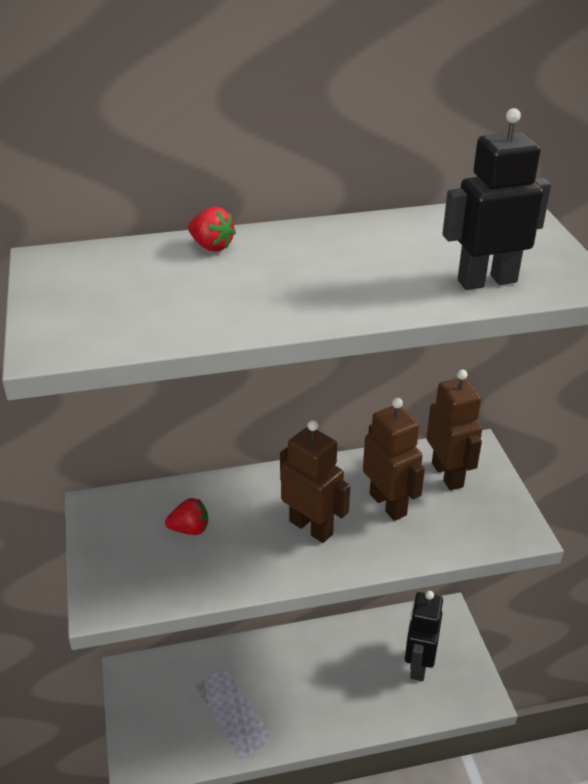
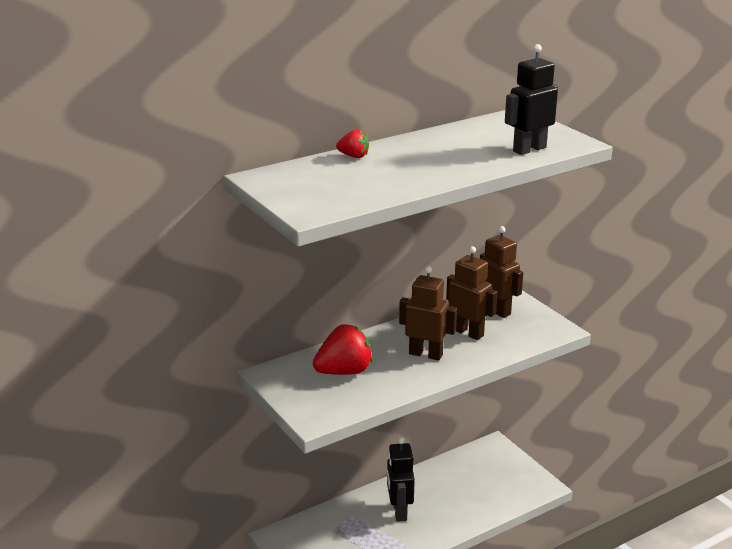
camera: 20 degrees left, 10 degrees down
(190, 529) = (344, 371): red strawberry -> red strawberry, size x1.90
(418, 665) = (490, 479): black robot -> black robot (399, 511)

